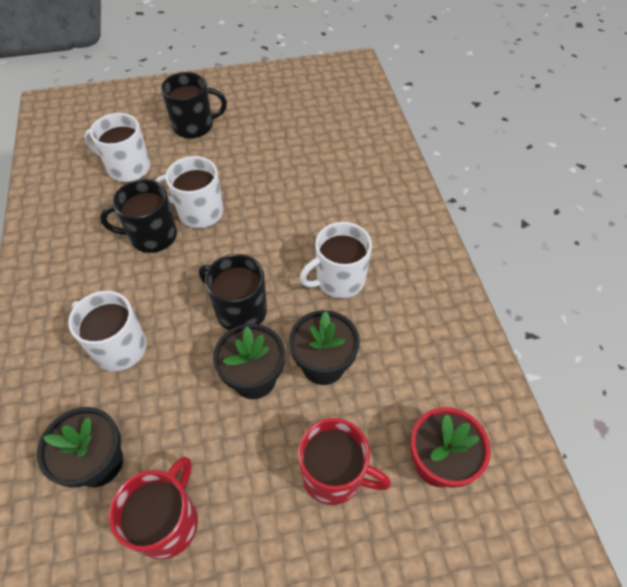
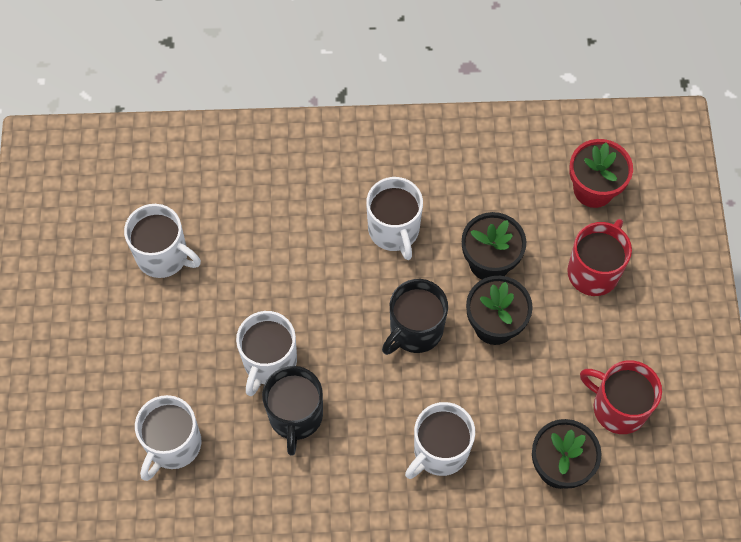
camera: 80 degrees left, 10 degrees up
(194, 126) = (112, 359): black mug -> none
(282, 138) = (163, 256): none -> white mug

